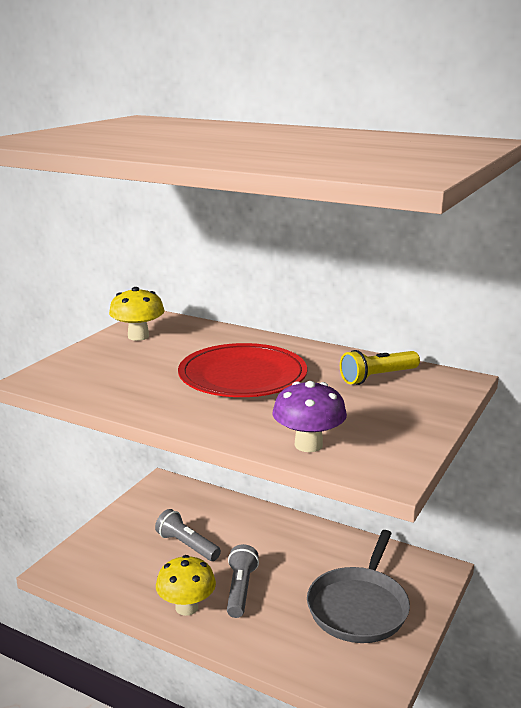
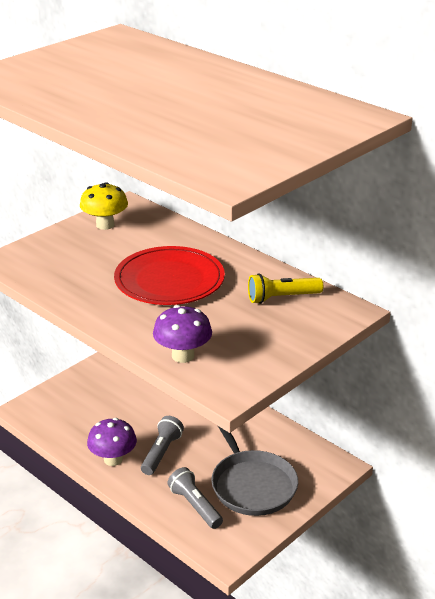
camera: 15 degrees right, 10 degrees up
(186, 607) = (113, 459): yellow mushroom -> purple mushroom
(187, 545) = (133, 407): grey flashlight -> grey flashlight (195, 506)
(359, 607) = (252, 485): grey pan -> grey pan turned 60 degrees counterclockwise

